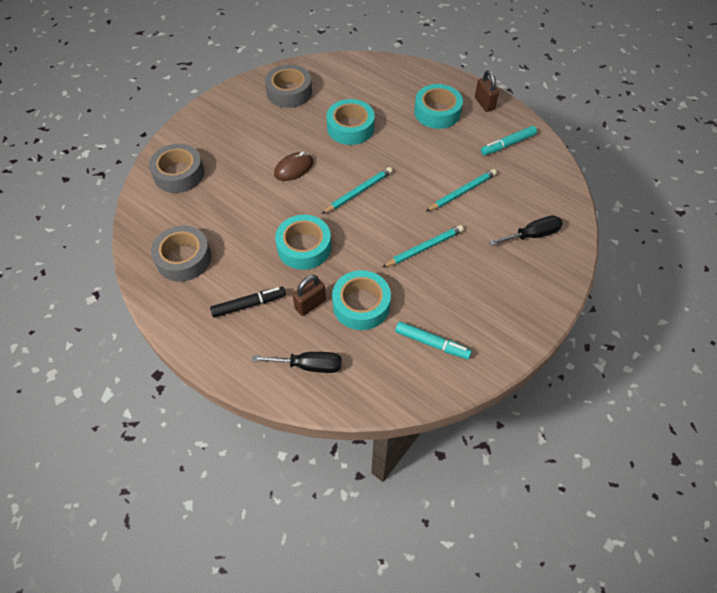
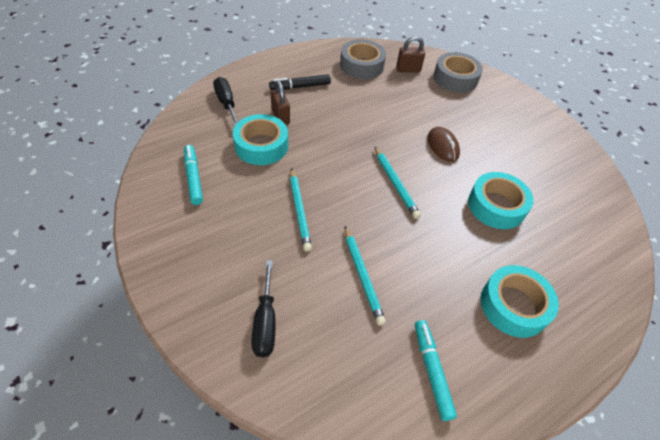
camera: 105 degrees right, 5 degrees down
(249, 304) = (300, 87): black marker -> black marker turned 75 degrees clockwise
(289, 92) = (564, 171): grey tape -> none
(304, 247) = (342, 128): turquoise tape -> none
(309, 366) = (226, 103): black screwdriver -> black screwdriver turned 135 degrees clockwise
(432, 343) = (193, 178): turquoise marker -> turquoise marker turned 120 degrees clockwise
(484, 103) = (526, 378): brown padlock -> brown padlock (408, 69)

